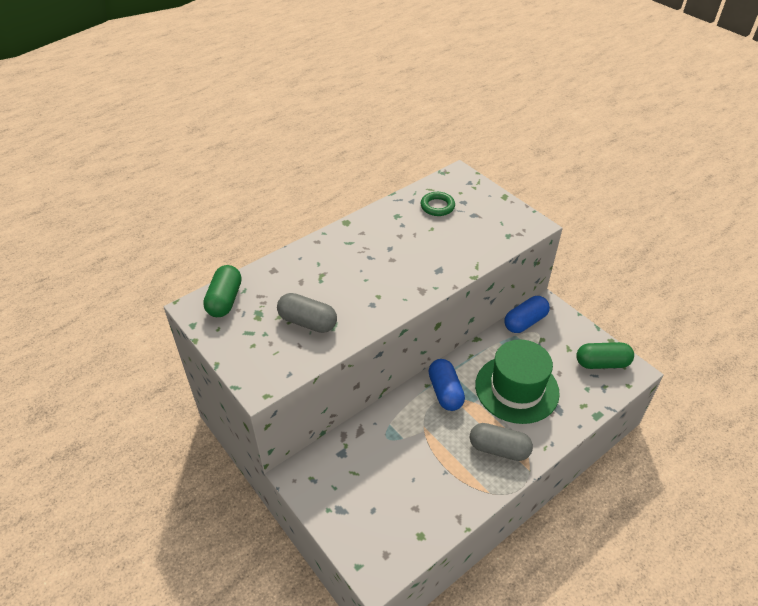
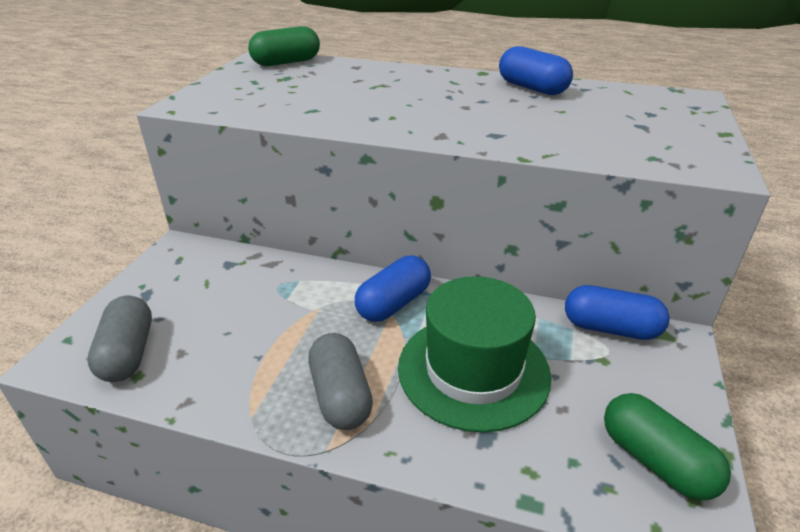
camera: 55 degrees right, 10 degrees down
(307, 322) = (301, 98): grey capsule -> grey capsule (128, 353)
(391, 219) = (532, 88): none -> blue capsule
(437, 206) = (606, 102): green ring -> none

